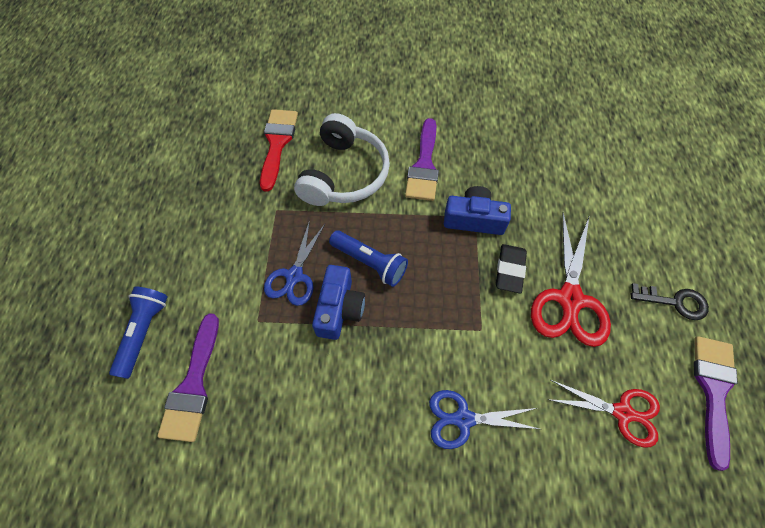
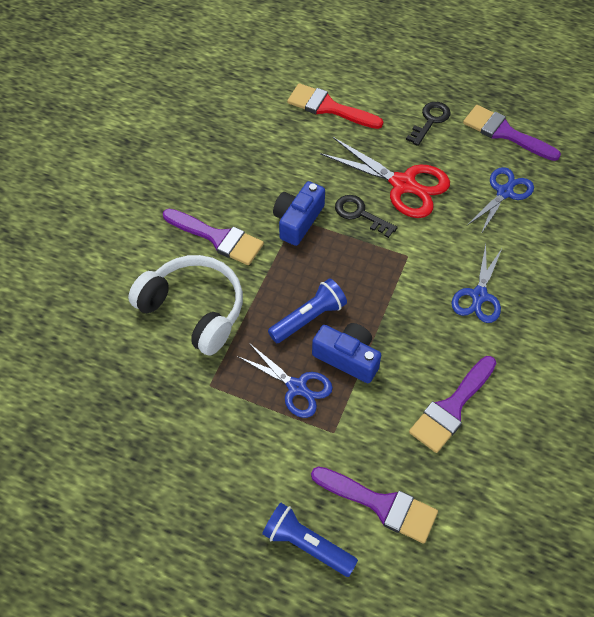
camera: 70 degrees left, 5 degrees down
(277, 143) = (119, 362): red brush -> red brush (328, 107)
(314, 425) = (451, 408): none -> purple brush
(510, 270) = (360, 214): black eraser -> black key
(622, 412) = (504, 192): red scissors -> blue scissors

